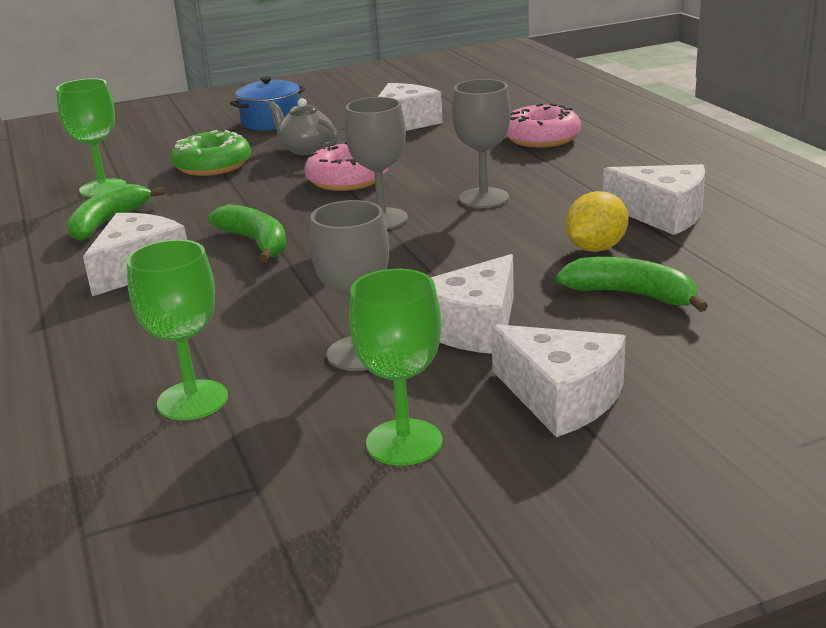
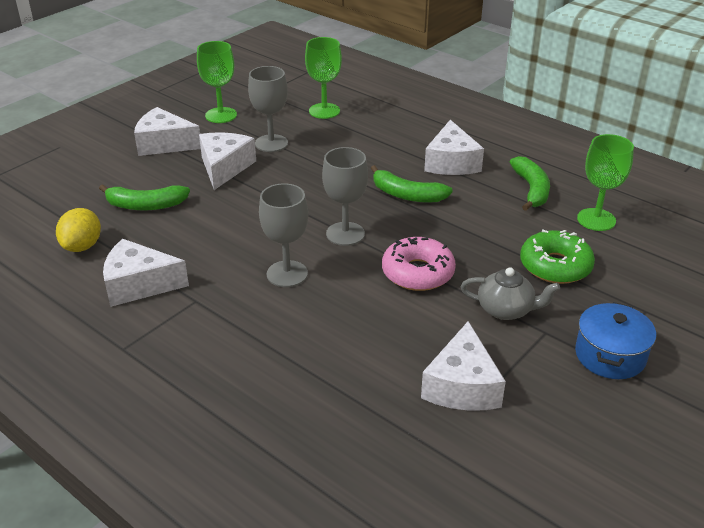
camera: 150 degrees right, 10 degrees up
(541, 138) = (290, 387): pink donut -> none
(596, 248) = (179, 238): yellow lemon -> yellow lemon (82, 246)

